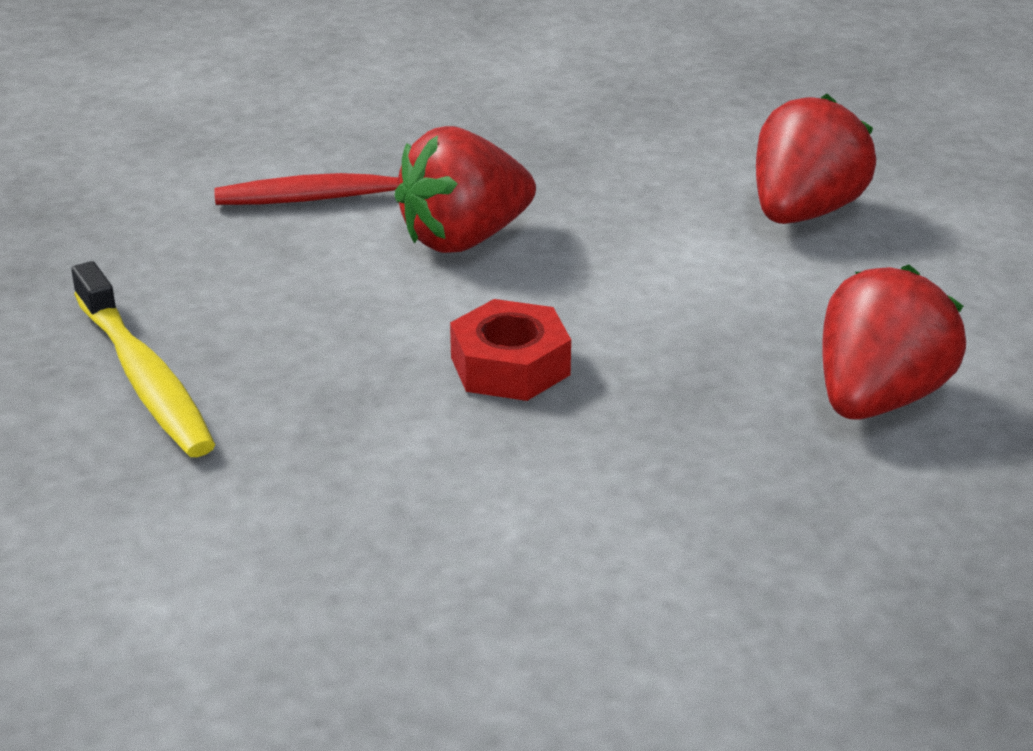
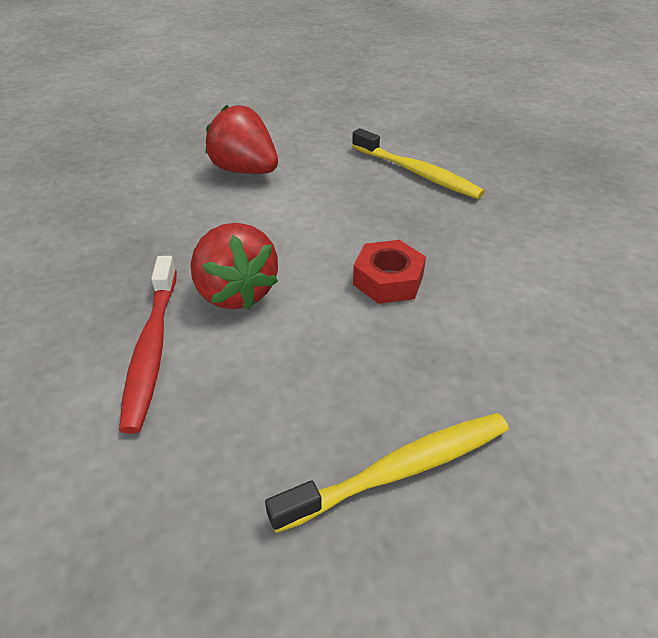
camera: 85 degrees left, 10 degrees up
(878, 399) = (417, 173): red strawberry -> yellow toothbrush

